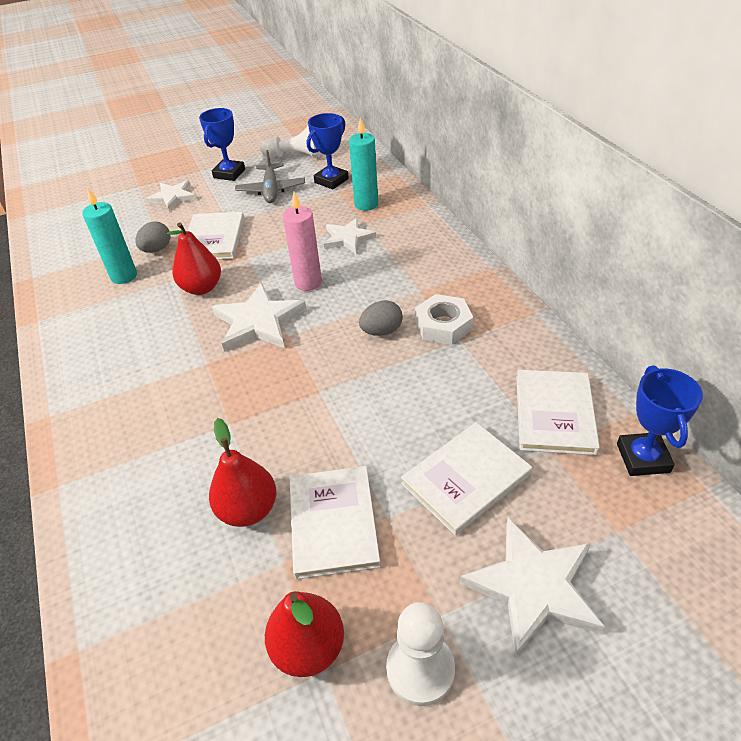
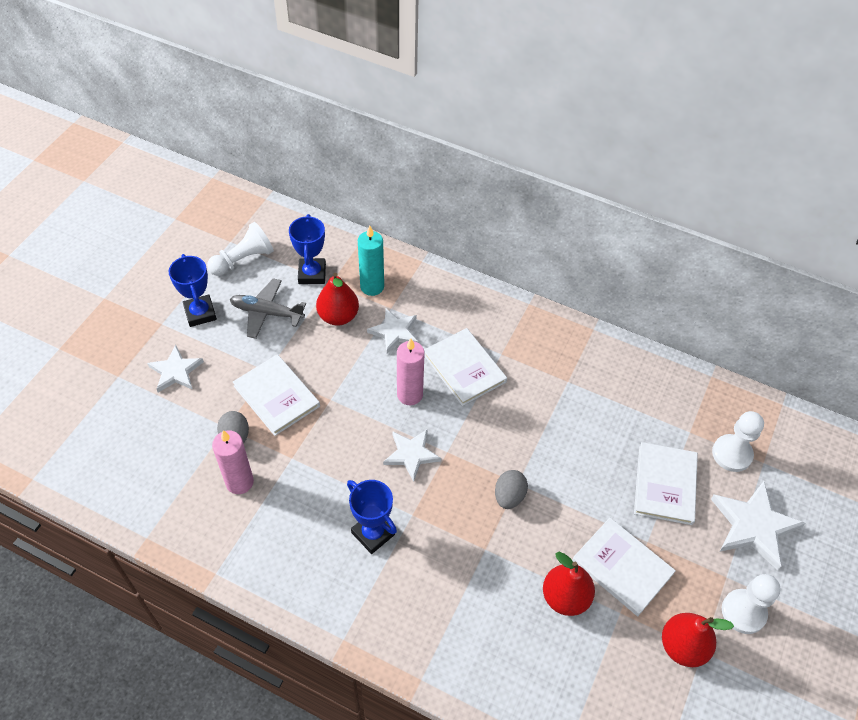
camera: 45 degrees left, 10 degrees up
(124, 276) = (239, 482): turquoise candle -> pink candle
(201, 288) = (326, 451): red pear -> red pear (338, 316)
(258, 322) = (411, 454): white star -> white star, size x0.65
(271, 190) = (266, 313): grey plane -> grey plane turned 150 degrees clockwise
(381, 331) = (509, 406): grey egg -> grey egg (509, 496)
(443, 325) = (545, 375): white nut -> none
(554, 414) = (672, 404): white book -> white book (464, 368)
(581, 498) = (732, 454): none -> white pawn
(643, 458) = (739, 405): blue trophy -> blue trophy (373, 533)

